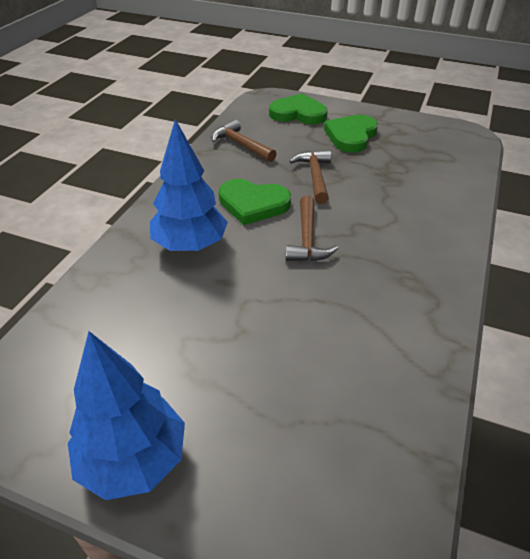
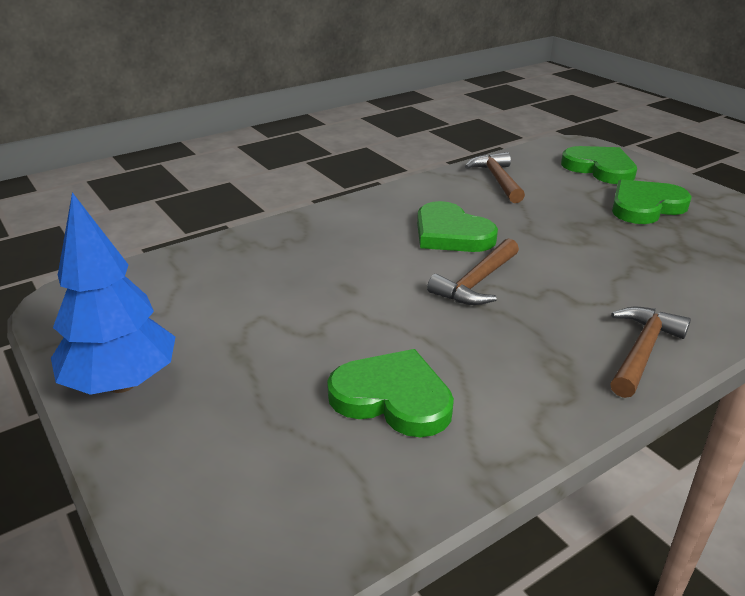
camera: 35 degrees right, 10 degrees down
(190, 245) = (348, 247): blue tree -> none
(315, 176) = (552, 231): brown hammer -> brown hammer (642, 351)
(342, 358) = (393, 398): none -> green heart

